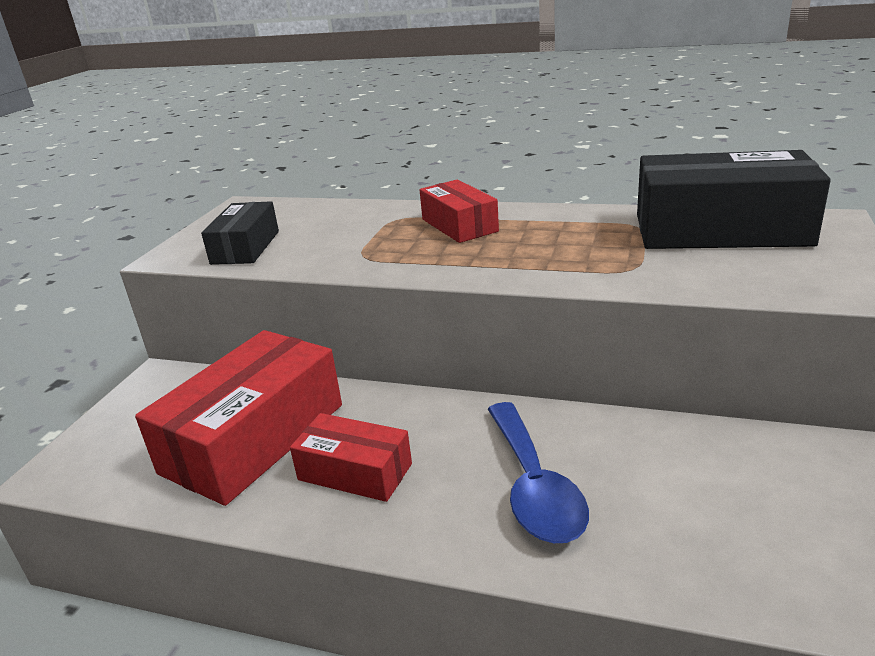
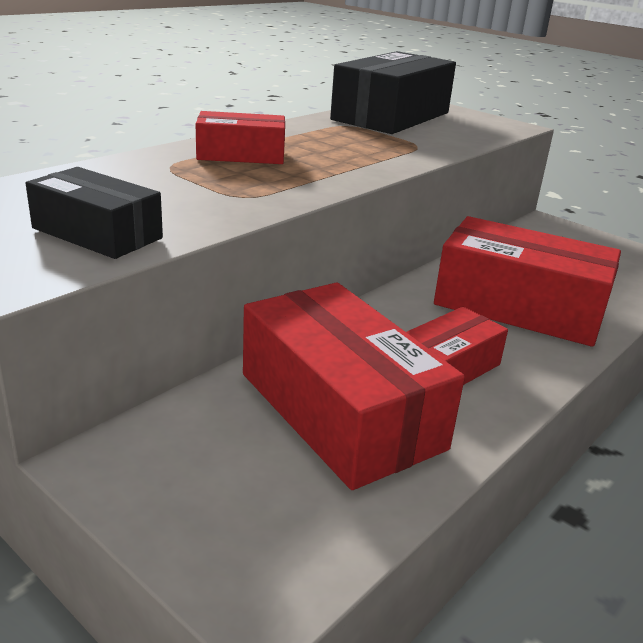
camera: 70 degrees left, 0 degrees up
(534, 486) = (519, 306): blue spoon -> red box

